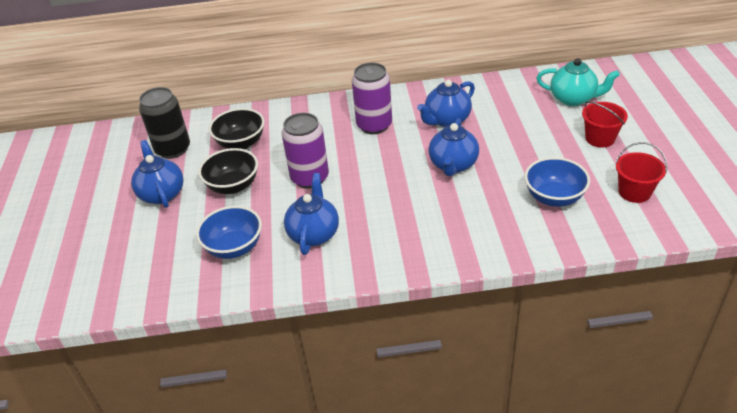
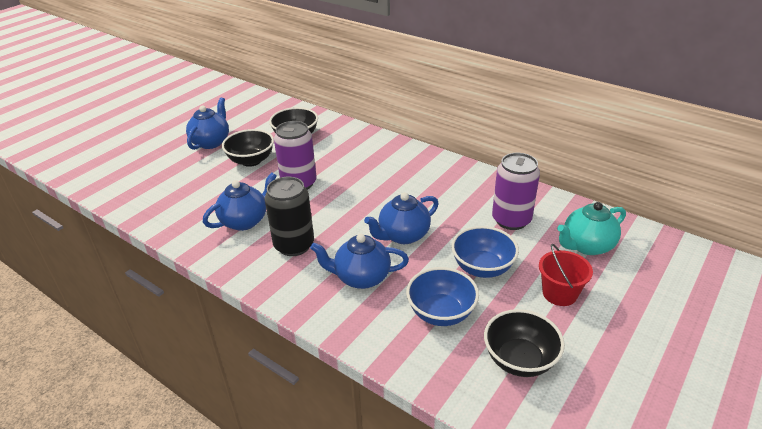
camera: 40 degrees right, 5 degrees down
(173, 149) = (256, 119): black can -> black can (294, 245)
(234, 247) = (194, 198): blue bowl -> blue bowl (482, 268)
(374, 125) = (393, 173): purple can -> purple can (511, 220)
(447, 120) = (450, 200): blue teapot -> blue teapot (361, 277)
(573, 99) = (587, 246): turquoise teapot -> turquoise teapot turned 90 degrees clockwise
(634, 192) = (519, 360): red bucket -> black bowl

